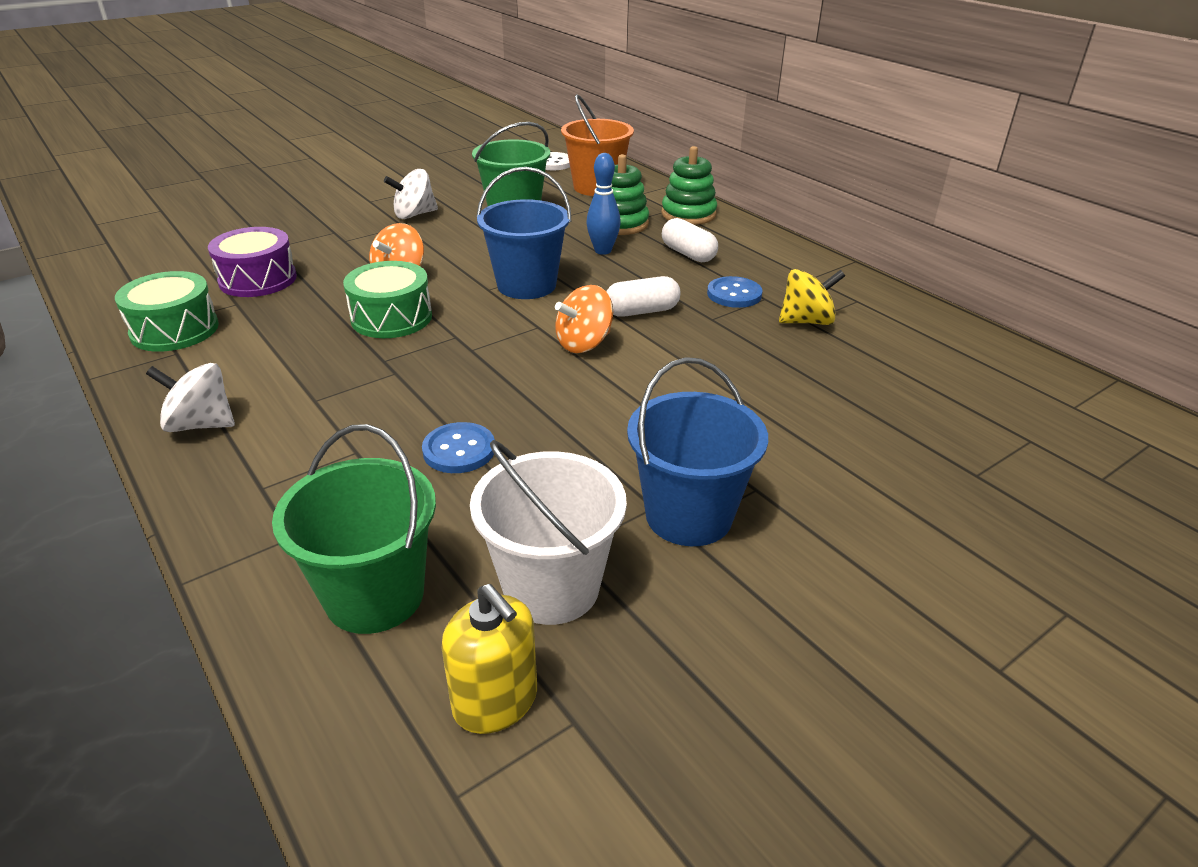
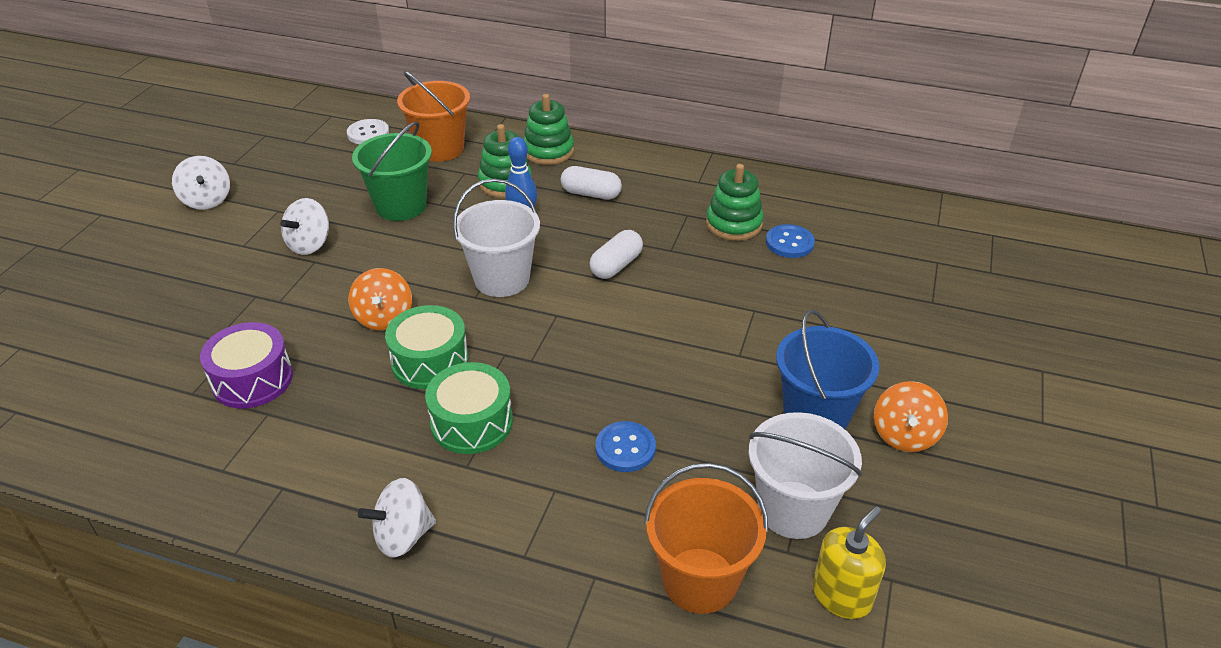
camera: 35 degrees left, 5 degrees up
(174, 330) = (247, 467): green drum -> green drum (472, 422)
(374, 595) = (700, 580): green bucket -> orange bucket
(385, 169) = (207, 200): none -> white spinning top
(495, 701) = (841, 595): yellow soap dispenser -> yellow soap dispenser turned 60 degrees counterclockwise
(526, 285) = (502, 279): blue bucket -> white bucket
(584, 343) = (608, 314): orange spinning top -> orange spinning top (904, 435)
(734, 294) = (663, 220): blue button -> blue button (789, 243)
(806, 321) = (733, 224): yellow spinning top -> green stacking toy

